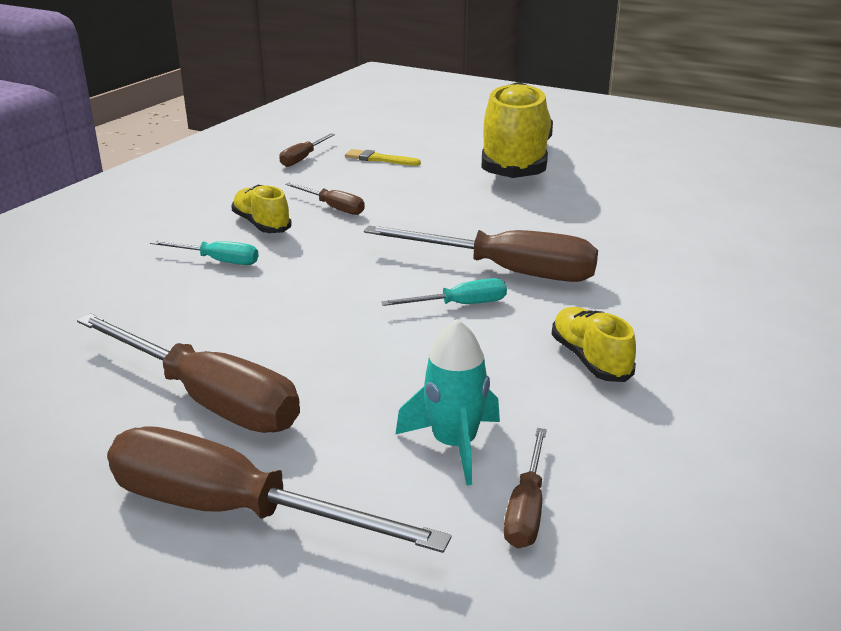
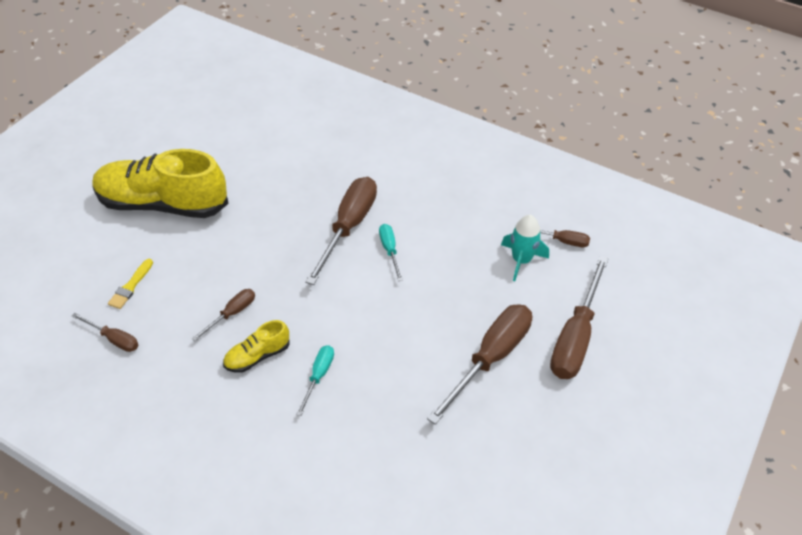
camera: 90 degrees left, 20 degrees up
(590, 359) = (448, 205): yellow shoe -> none

